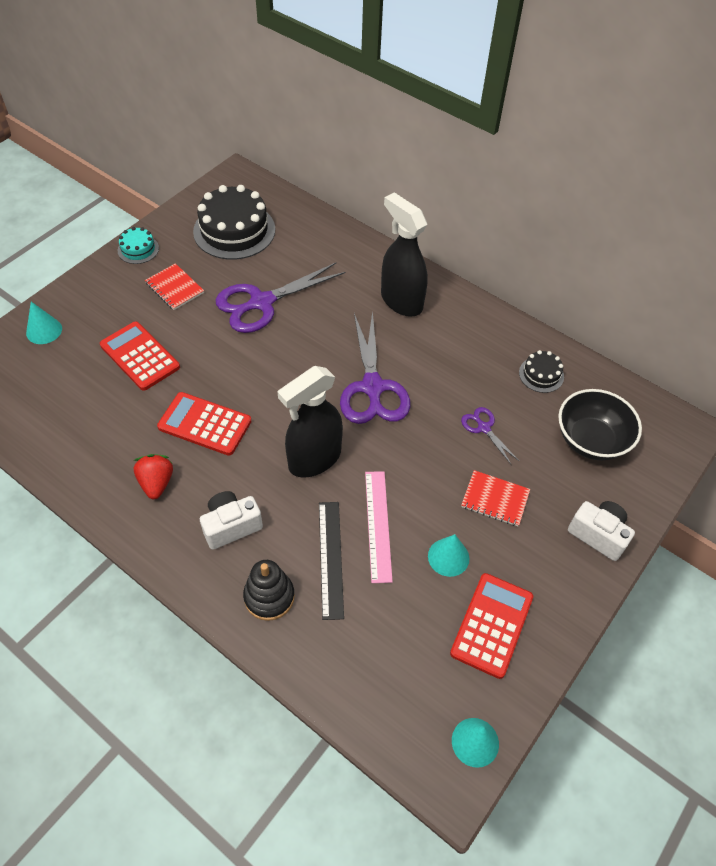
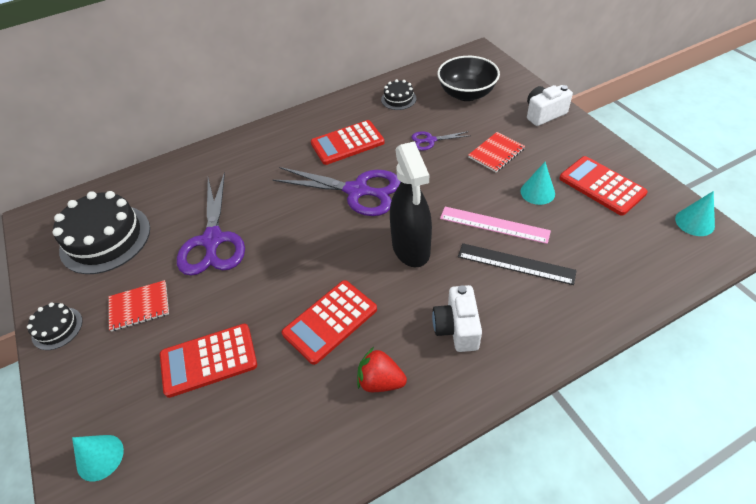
camera: 60 degrees left, 5 degrees down
(138, 249) = (57, 328): turquoise cake -> black cake
(269, 597) = (541, 317): black stacking toy -> none
(401, 301) = (279, 149): black spray bottle -> none
(440, 354) = (347, 143): none -> red calculator

